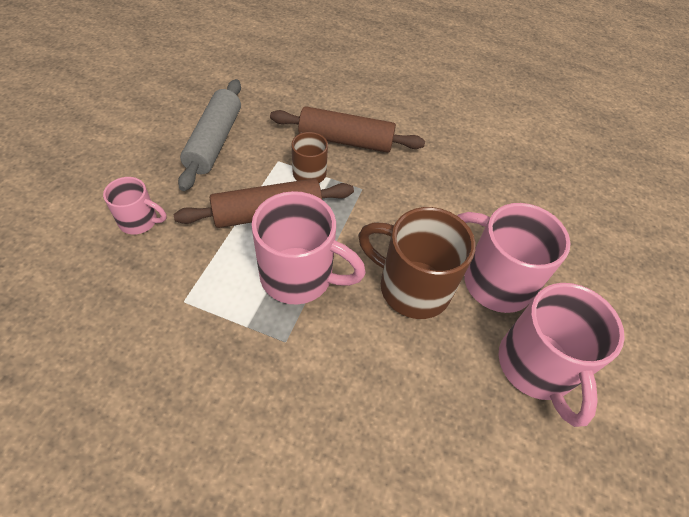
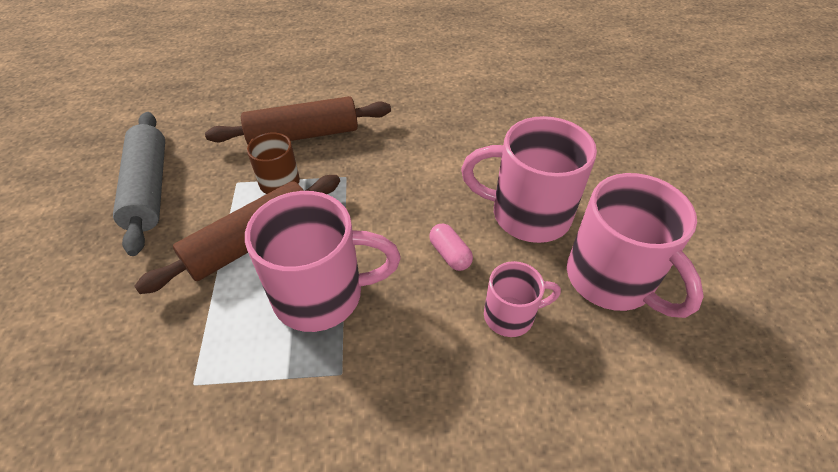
camera: 20 degrees left, 5 degrees down
(139, 221) = (91, 314): pink mug -> pink mug (510, 316)
(412, 287) = (450, 254): brown mug -> pink capsule

